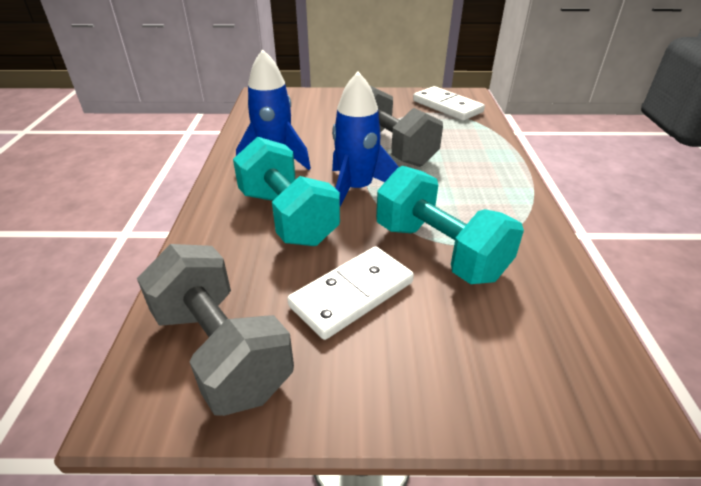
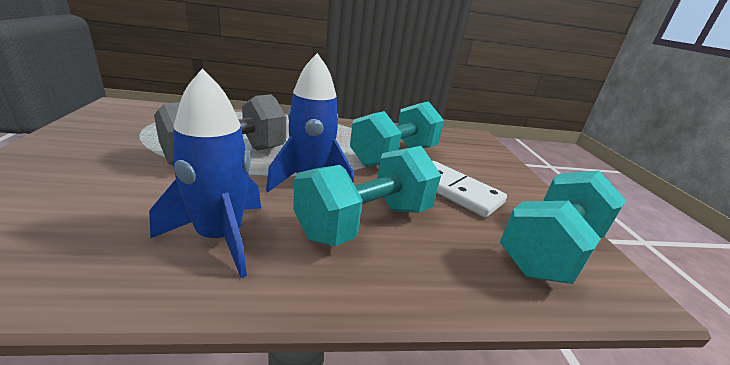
camera: 100 degrees left, 10 degrees down
(221, 351) = (550, 250): grey dumbbell -> turquoise dumbbell
(447, 106) = (138, 118): white domino -> none

